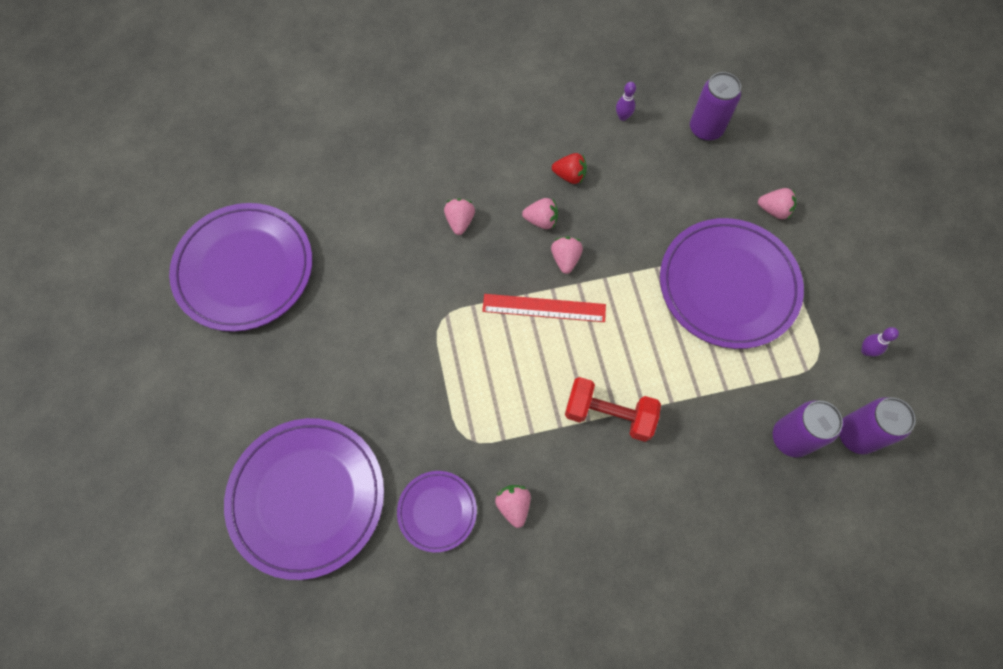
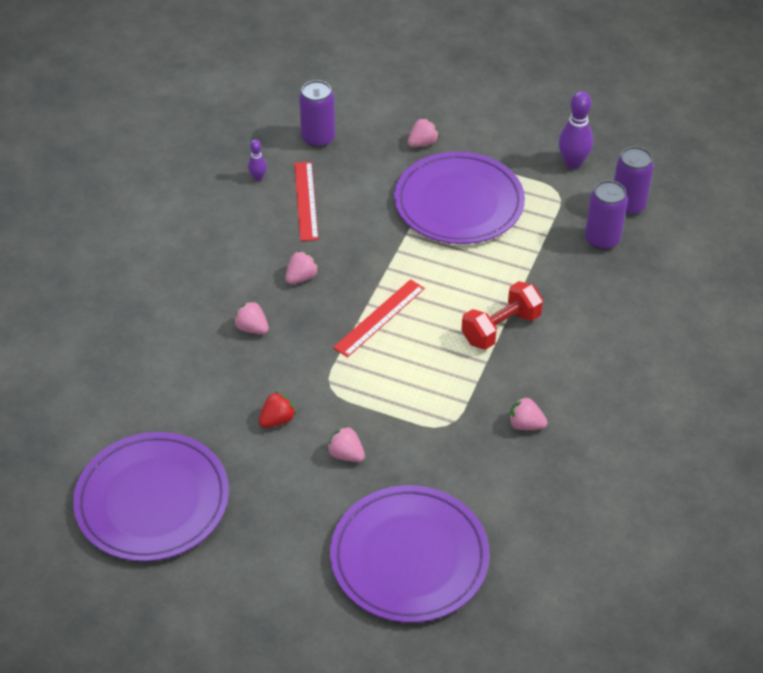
camera: 55 degrees left, 20 degrees down
(437, 511) = (491, 475): purple plate -> none
(565, 259) = (349, 282): pink strawberry -> pink strawberry (346, 454)
(569, 176) = (278, 238): red strawberry -> red strawberry (277, 420)
(627, 167) = (306, 200): none -> red ruler
(866, 351) = (573, 163): purple bowling pin -> purple bowling pin, size x1.85

